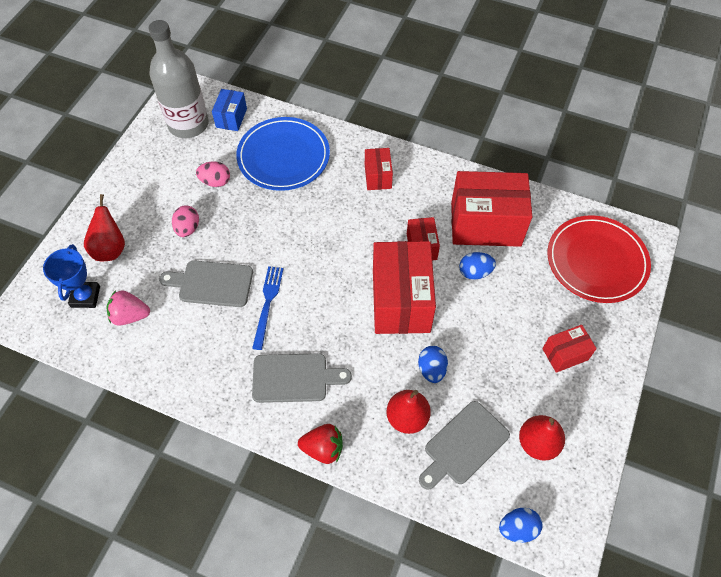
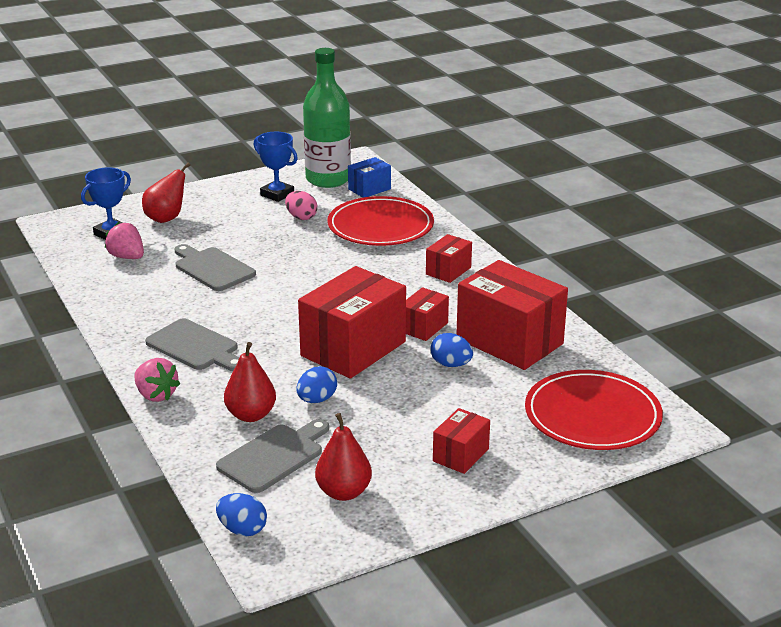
camera: 40 degrees right, 30 degrees down
(168, 166) = (277, 194): none -> blue trophy
(188, 124) = (328, 179): grey bottle -> green bottle
(188, 228) = (240, 232): pink egg -> none
(267, 304) = (238, 298): blue fork -> none
(283, 156) = (380, 226): blue plate -> red plate
(323, 448) = (156, 395): red strawberry -> pink strawberry
(463, 445) = (274, 456): grey cutting board -> grey cutting board turned 135 degrees clockwise
(565, 354) = (461, 455): red box -> red box turned 75 degrees counterclockwise

